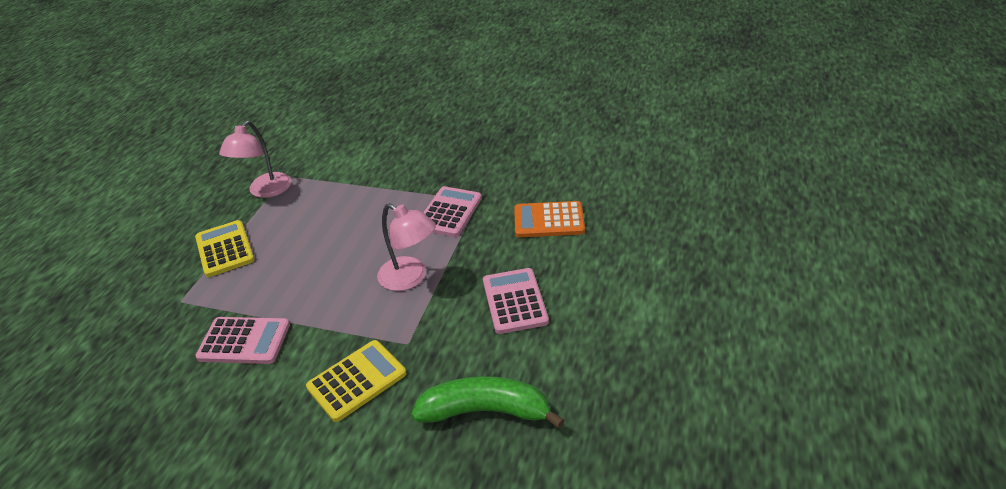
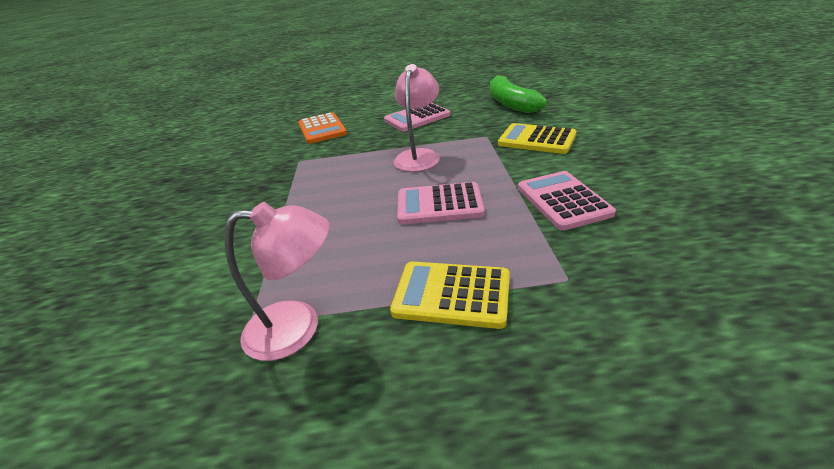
camera: 110 degrees left, 5 degrees down
(225, 249) = (452, 294): yellow calculator -> yellow calculator turned 60 degrees clockwise
(449, 212) = (320, 167): pink calculator -> pink calculator (439, 204)

